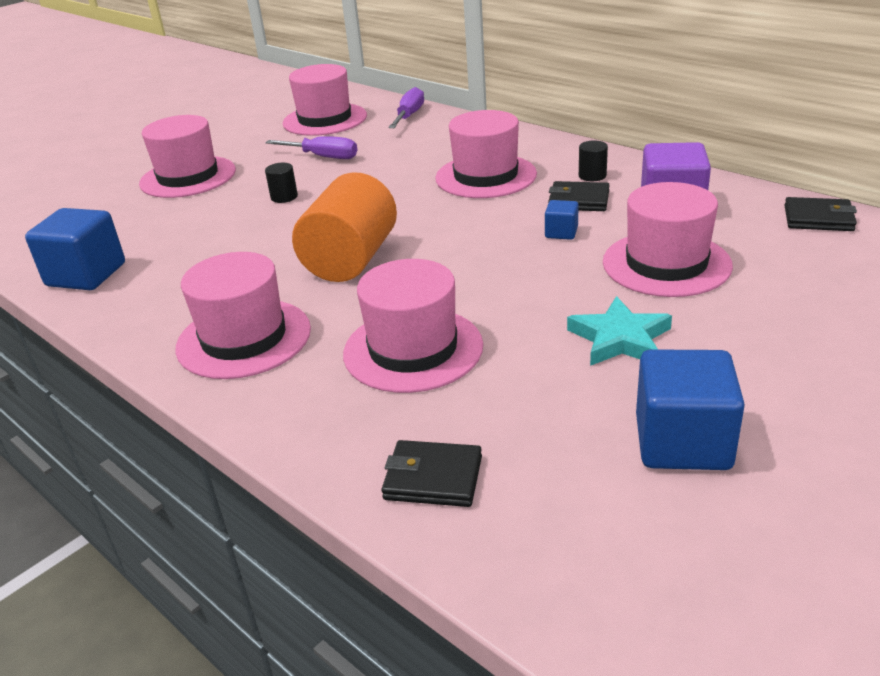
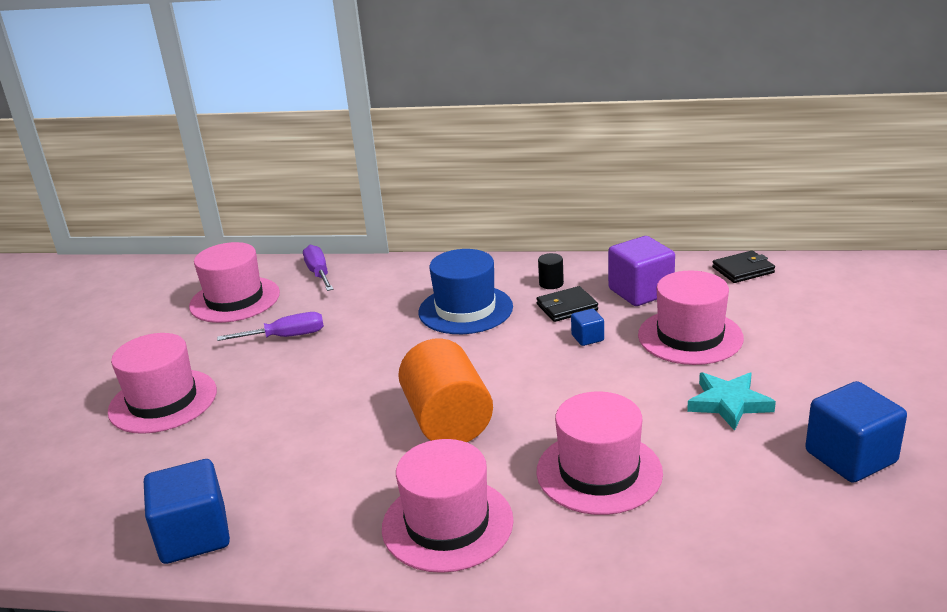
camera: 35 degrees left, 5 degrees down
(284, 197) = (301, 387): black cylinder -> none
(433, 478) = (738, 556): black wallet -> none
(485, 176) = (465, 309): pink hat -> blue hat

